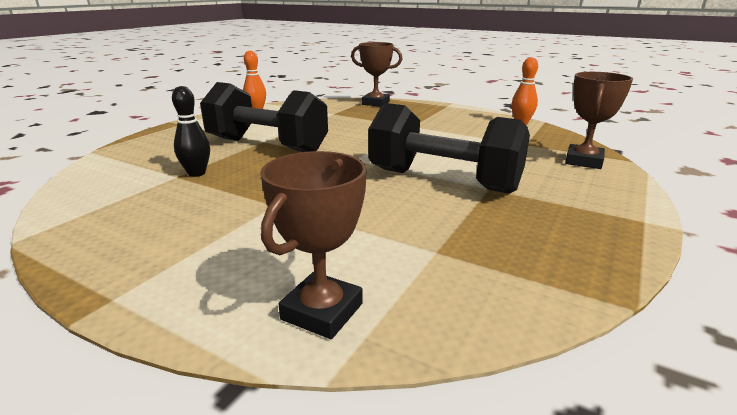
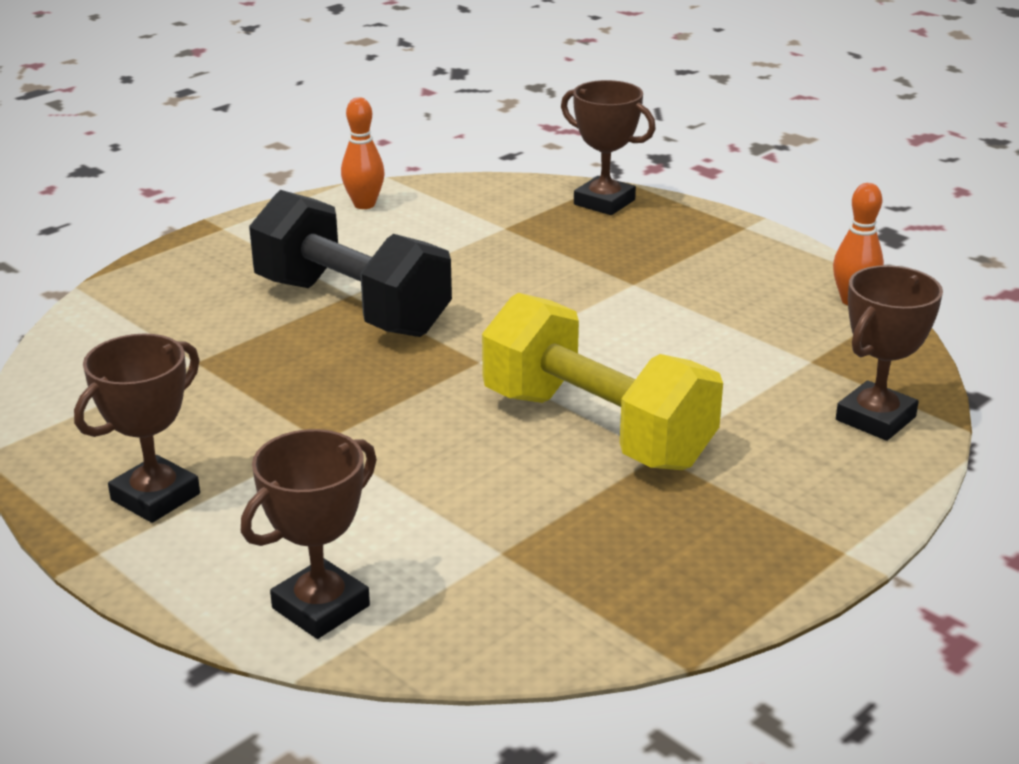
camera: 15 degrees right, 5 degrees up
(158, 252) = (155, 497): none -> brown trophy
(196, 173) = (227, 359): black bowling pin -> none
(443, 181) = (596, 429): black dumbbell -> yellow dumbbell

